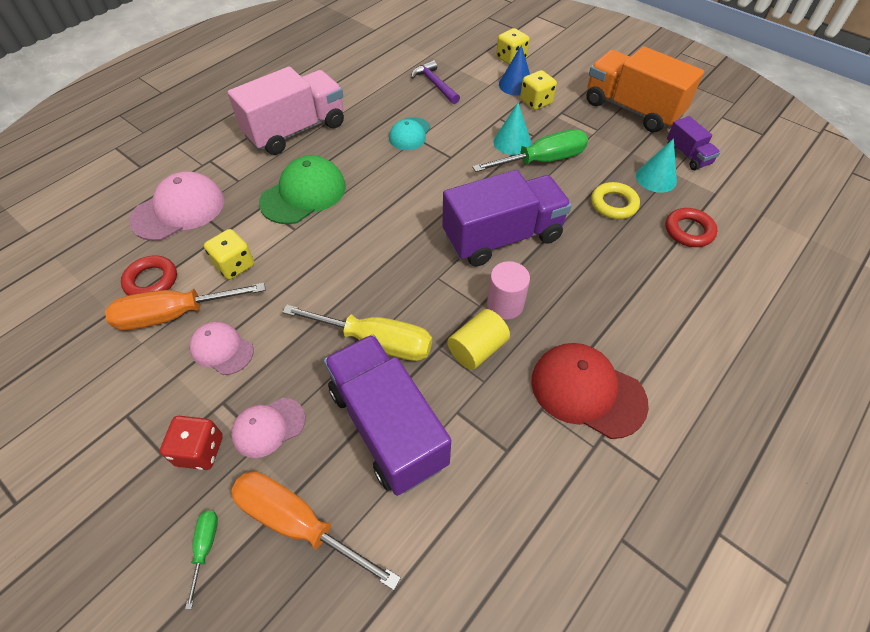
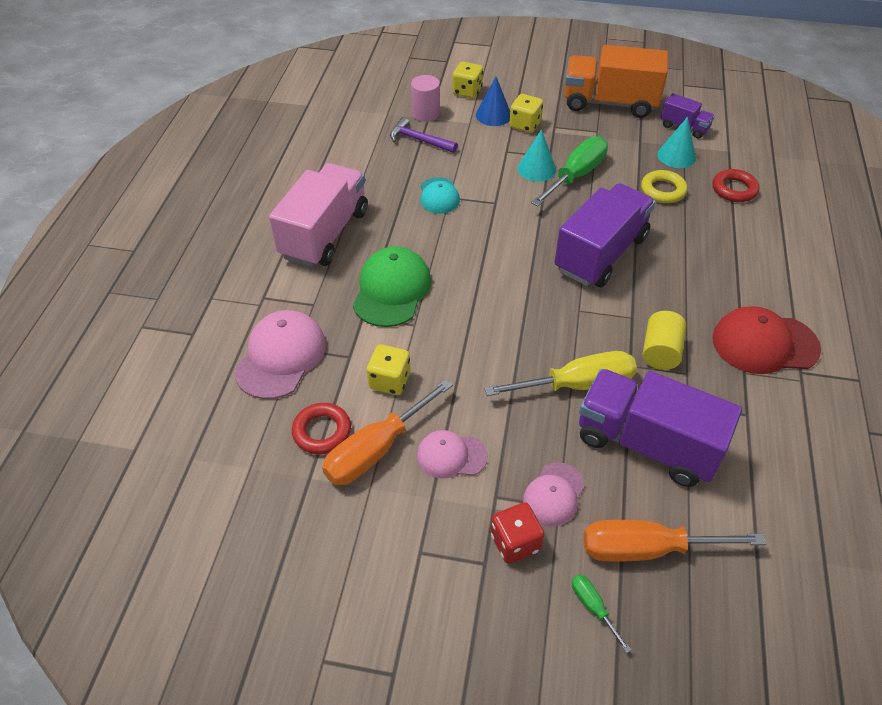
camera: 30 degrees left, 5 degrees down
(505, 304) = (650, 307): pink cylinder -> pink cylinder (425, 114)

